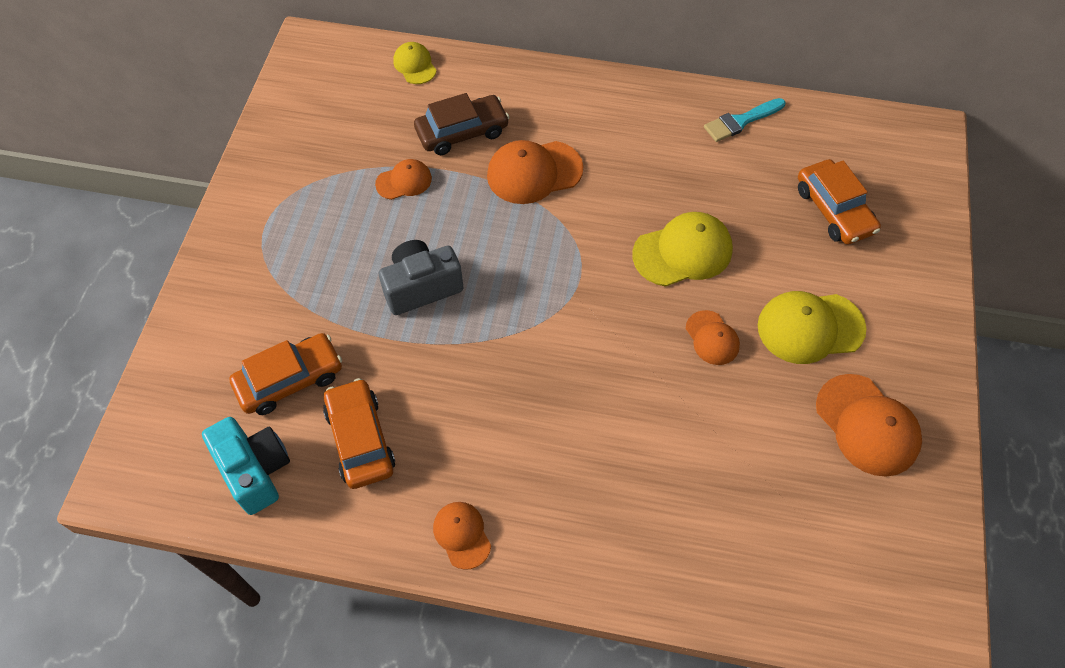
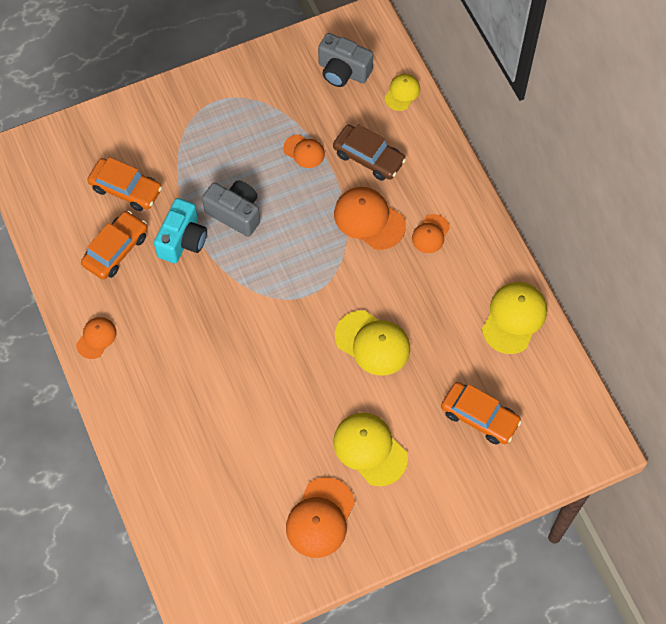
camera: 55 degrees right, 5 degrees up
(255, 470) = (62, 212): turquoise camera -> turquoise camera (183, 240)
(343, 96) = (343, 71): none -> grey camera
(712, 338) = (319, 396): orange cap -> orange cap (430, 234)
(741, 121) = (514, 318): turquoise brush -> yellow cap
(834, 210) = (479, 417): orange car -> orange car turned 90 degrees counterclockwise

